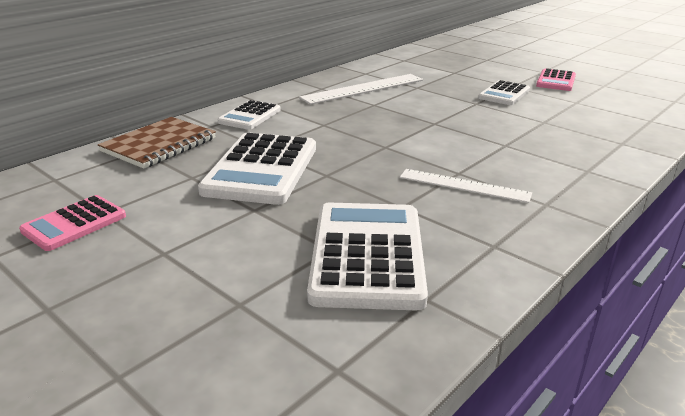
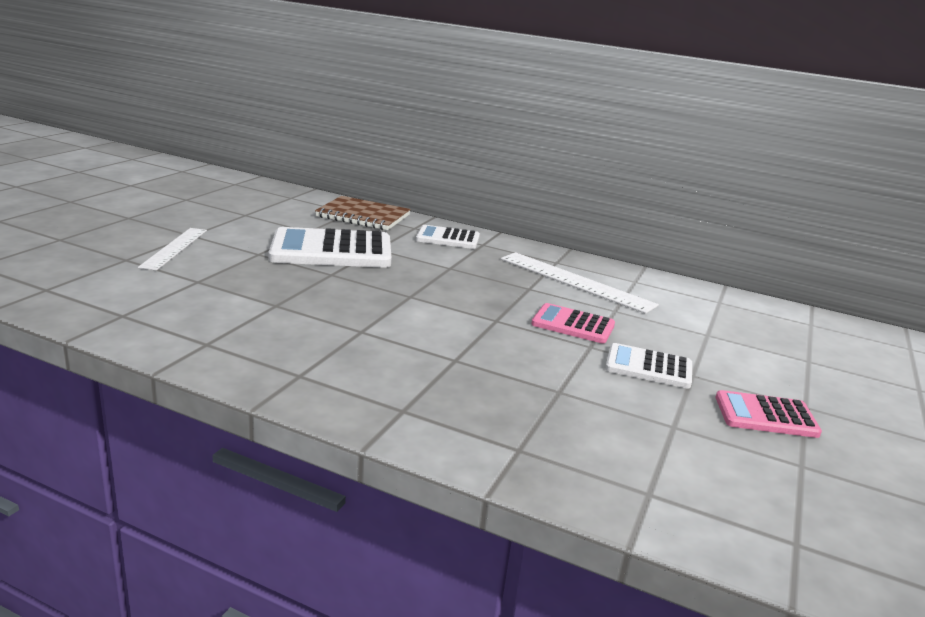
camera: 70 degrees right, 5 degrees down
(74, 224) = (227, 210): pink calculator -> pink calculator (573, 325)
(367, 255) = (188, 293): white calculator -> none
(464, 185) = (330, 333): white ruler -> white ruler (174, 248)

